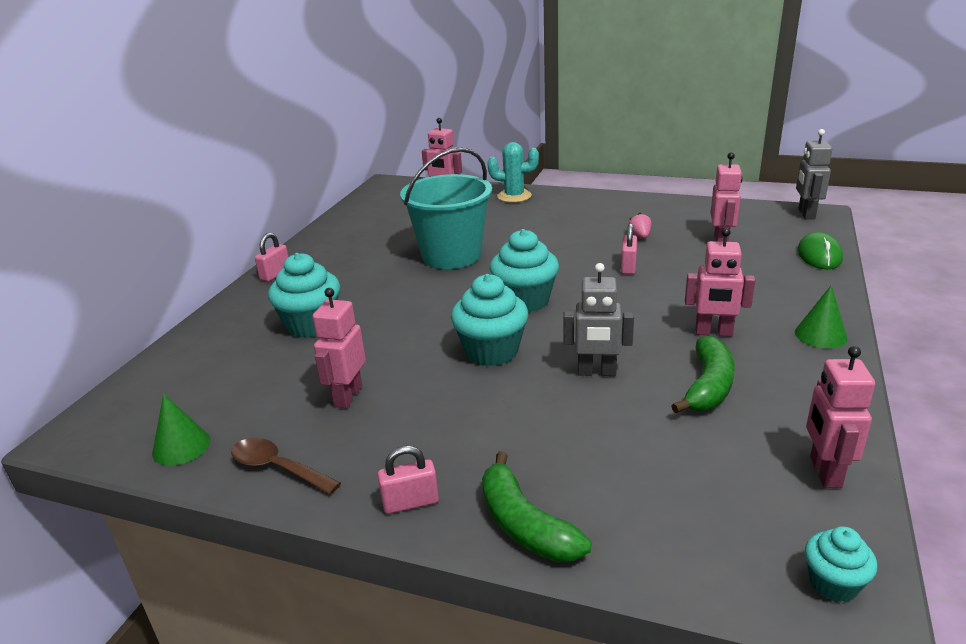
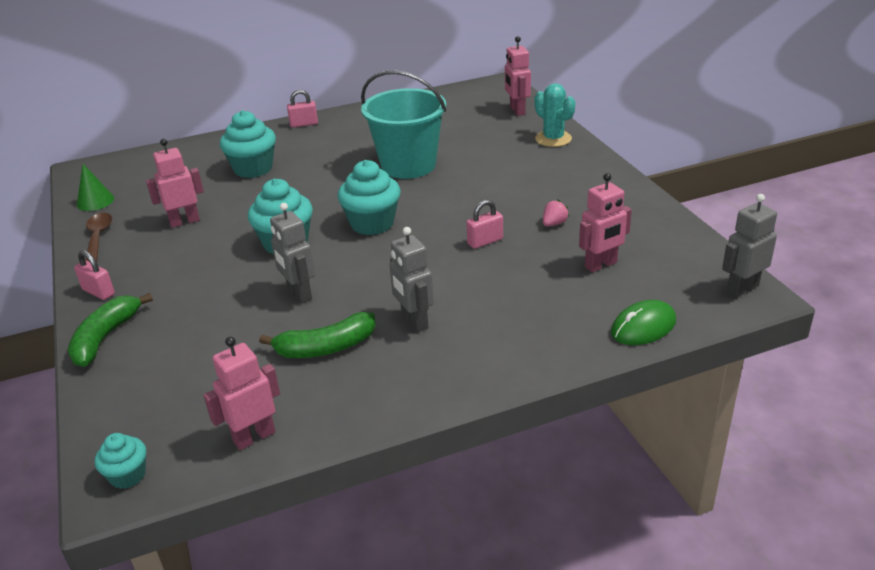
camera: 50 degrees right, 5 degrees up
(713, 333) = (414, 321): pink robot -> grey robot
(820, 335) = (470, 375): green cone -> none

